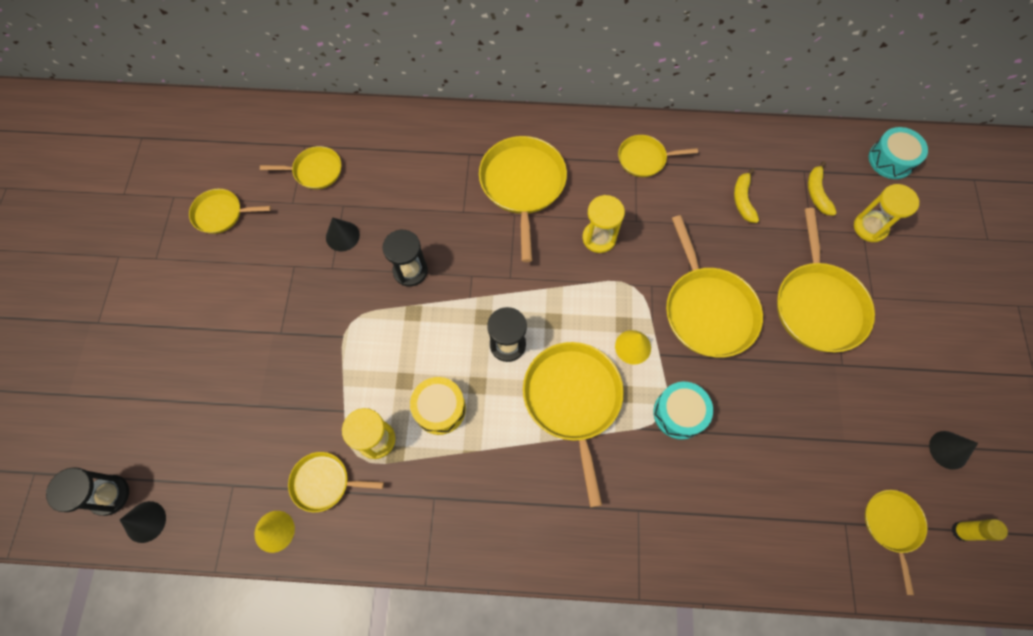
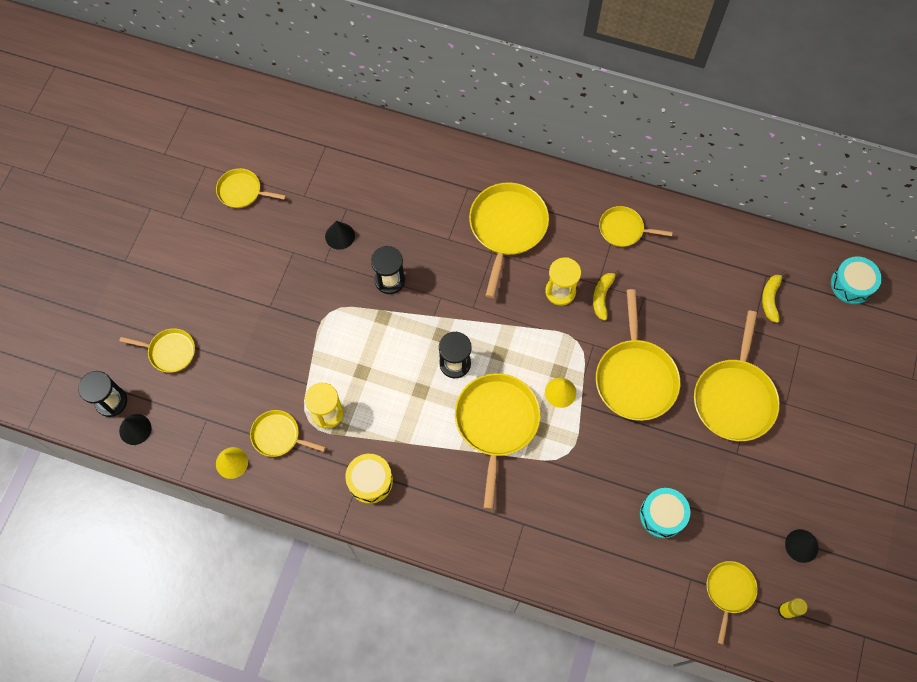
camera: 15 degrees right, 0 degrees up
(315, 171) = (330, 171): yellow pan -> yellow pan (169, 352)
(440, 409) = (385, 402): yellow drum -> yellow drum (370, 481)
(679, 413) = (582, 457): turquoise drum -> turquoise drum (662, 515)
(742, 200) = (700, 288): yellow banana -> yellow banana (602, 296)
(870, 227) = (807, 341): yellow hourglass -> none

